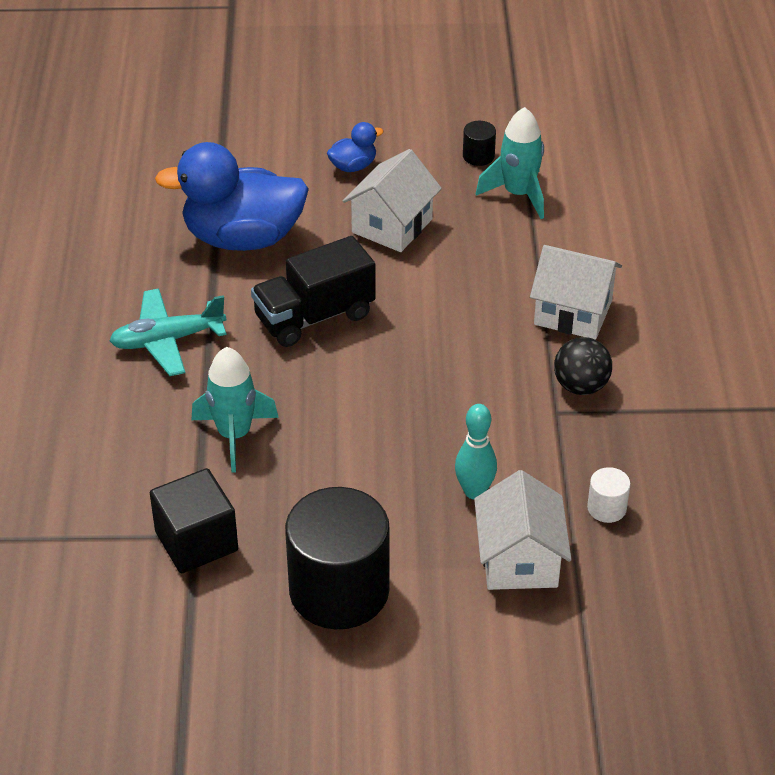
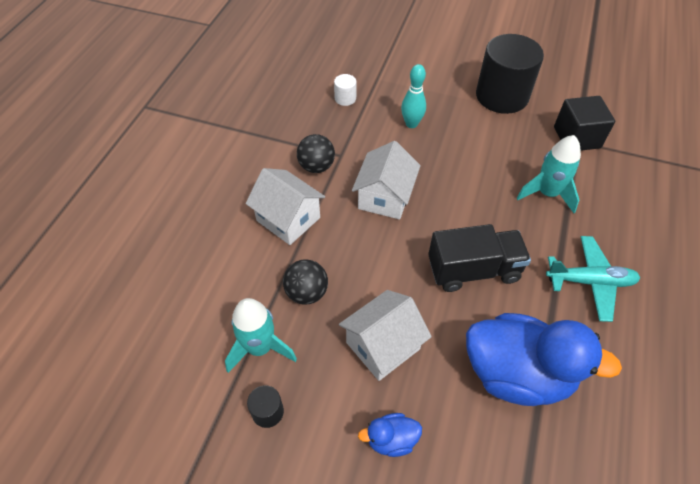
camera: 160 degrees left, 10 degrees up
(500, 248) = (307, 293): none -> black ball
(519, 560) = (404, 87): white house -> white house (385, 197)

